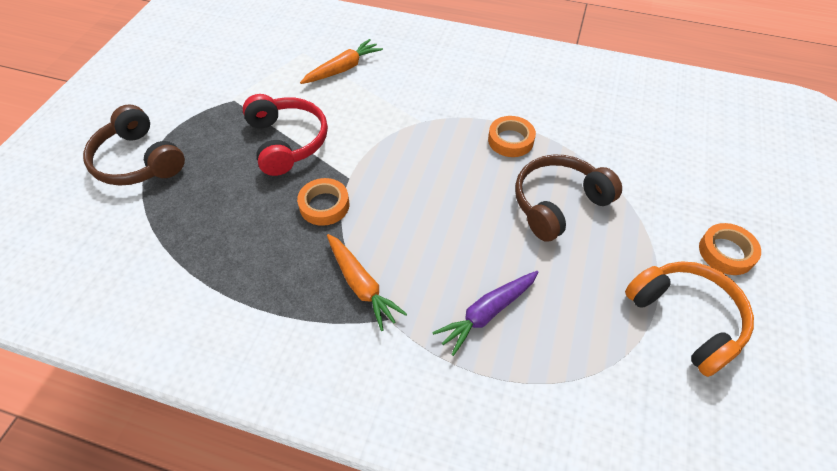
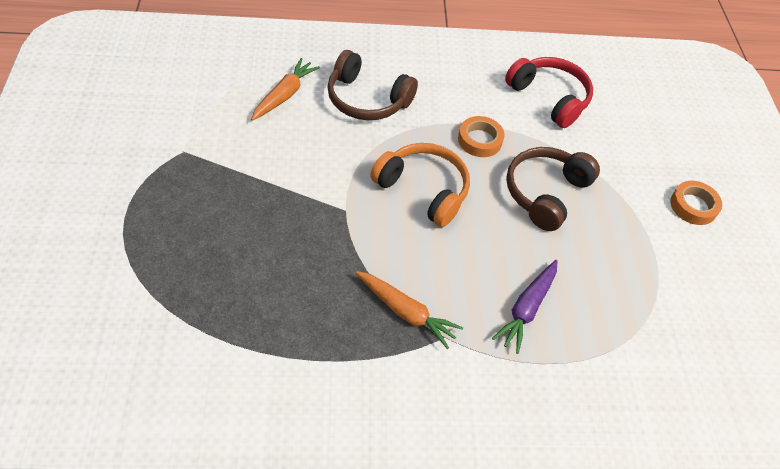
camera: 25 degrees left, 0 degrees up
(138, 161) = (112, 240): brown headphones -> brown headphones (367, 99)
(287, 142) = (264, 186): red headphones -> red headphones (549, 98)
(324, 205) = (334, 243): orange tape -> none
(686, 319) = (683, 271): orange headphones -> orange headphones (423, 190)

